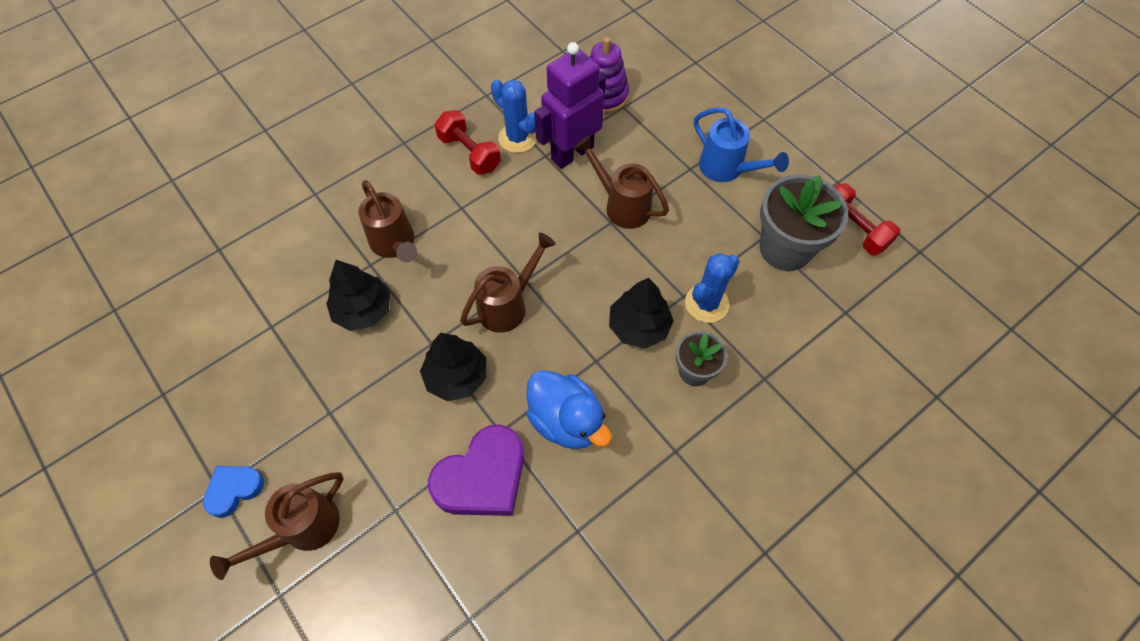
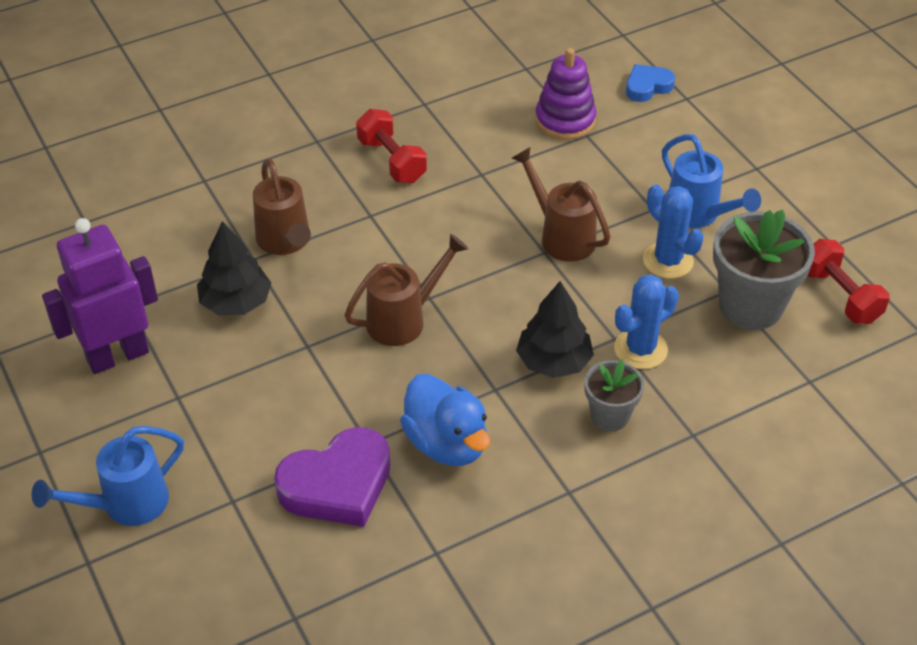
camera: 10 degrees right, 15 degrees down
(234, 490) = (58, 456): blue heart -> blue heart (647, 86)
(303, 529) = (126, 504): brown watering can -> blue watering can
(456, 376) = (329, 382): black tree -> none
(517, 138) = (452, 152): blue cactus -> blue cactus (668, 261)
(572, 153) = (513, 175): purple robot -> purple robot (117, 356)

